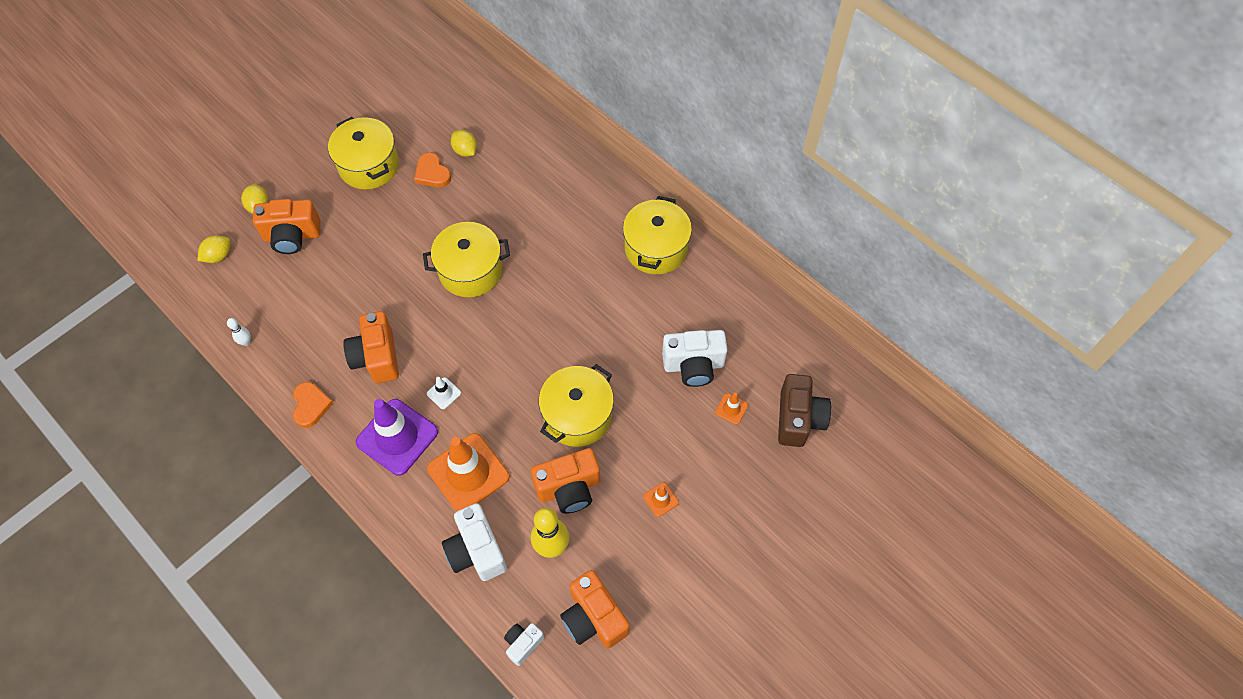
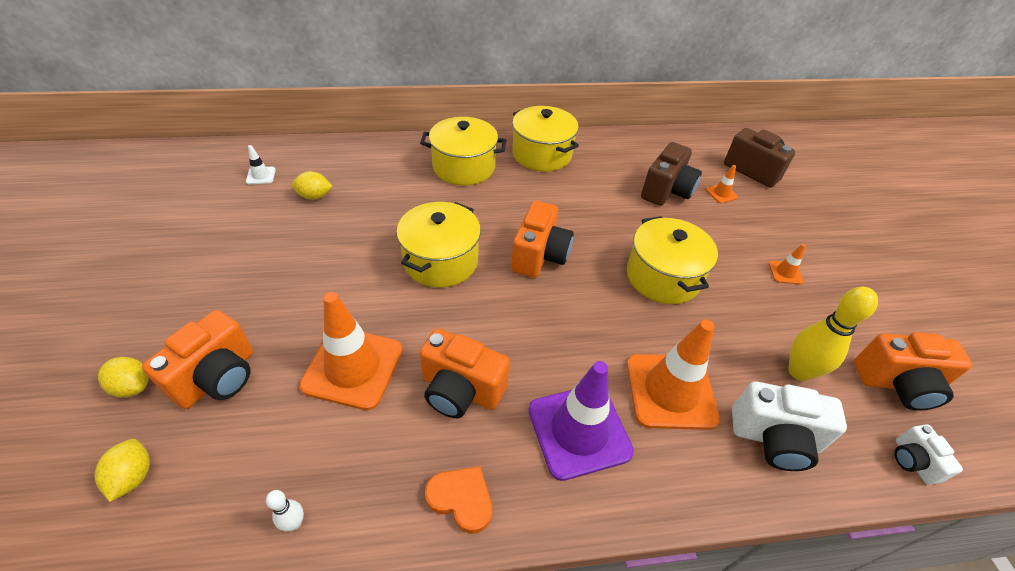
camera: 55 degrees left, 15 degrees down
(348, 292) = (353, 367): none -> orange traffic cone
(369, 165) = (231, 264): yellow pot -> yellow pot (464, 167)
(432, 173) = (306, 227): orange heart -> none
(444, 393) = (558, 357): white traffic cone -> white traffic cone (261, 176)
(569, 488) = (738, 324): orange camera -> orange camera (539, 256)
(693, 365) = (666, 191): white camera -> brown camera

